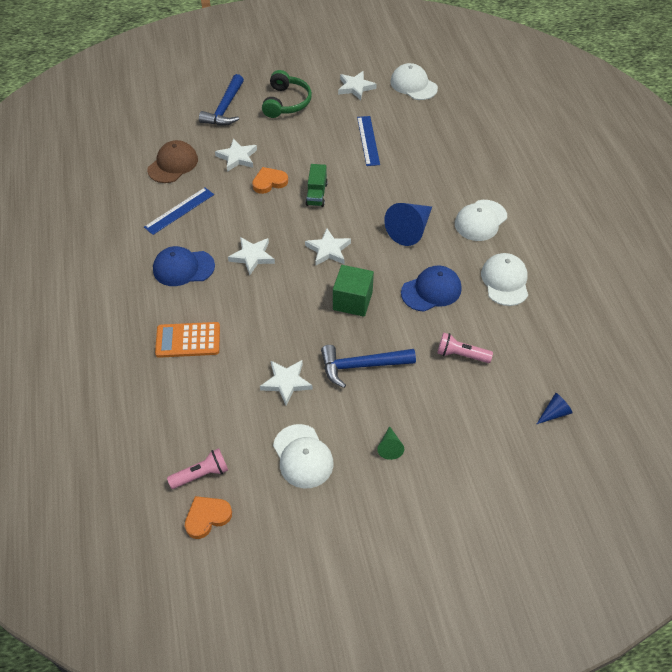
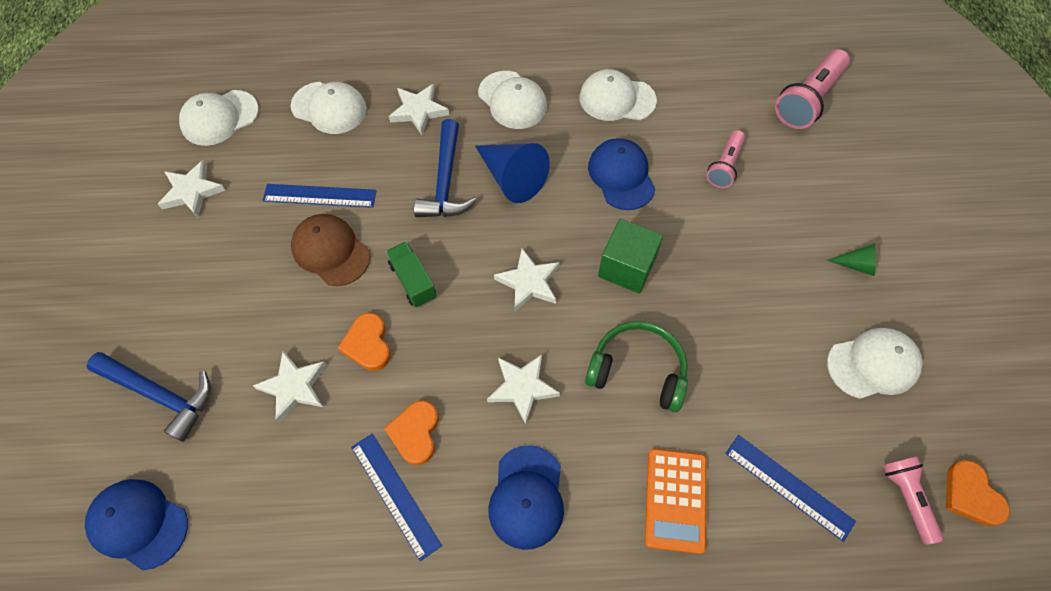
camera: 80 degrees left, 10 degrees up
(156, 119) = (138, 524): none -> blue cap
(173, 164) = (275, 499): brown cap -> brown cap (331, 251)
(202, 402) = (788, 486): none -> blue ruler
(216, 212) = (415, 433): none -> orange heart
(286, 102) = (186, 294): green headphones -> green headphones (638, 370)
(286, 382) = (758, 369): white star -> white star (418, 111)
(316, 194) = (413, 281): green truck -> green truck turned 135 degrees counterclockwise
(362, 366) = (735, 274): blue hammer -> blue hammer (445, 181)
(439, 130) = (329, 108): none -> white cap
(554, 413) = (808, 100): blue cone -> pink flashlight

